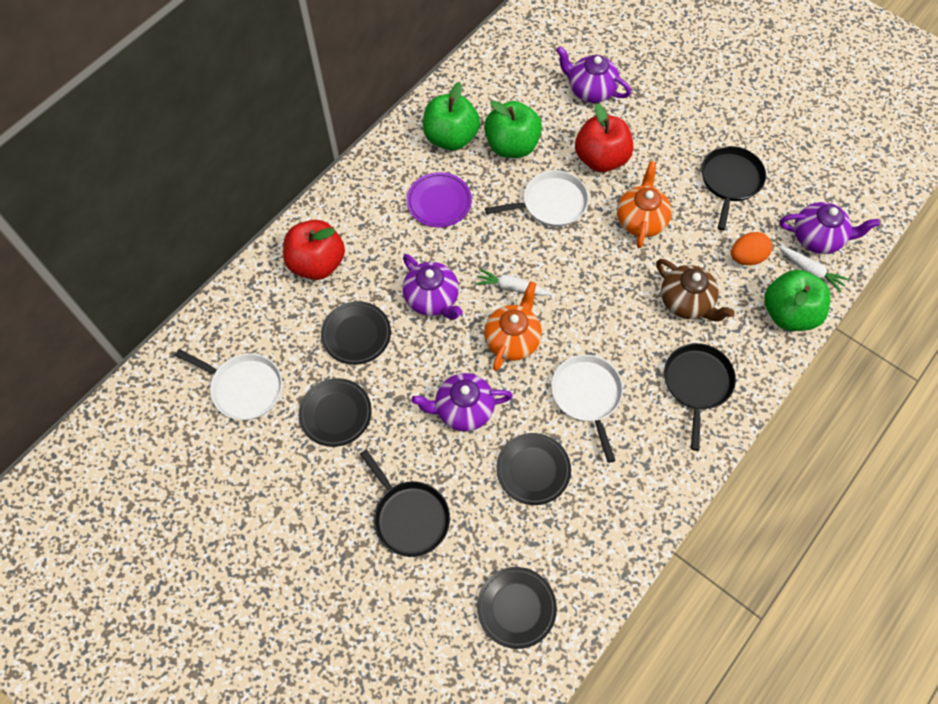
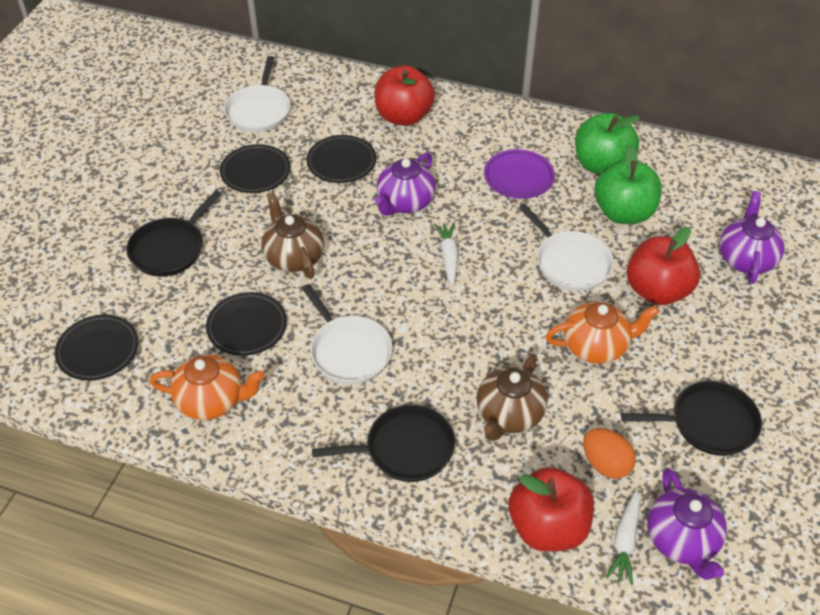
camera: 70 degrees right, 15 degrees down
(463, 410) = (293, 257): purple teapot -> brown teapot
(512, 339) = (388, 273): orange teapot -> orange teapot (212, 400)
(587, 395) = (348, 351): white pan -> white pan turned 90 degrees clockwise
(788, 313) = (547, 527): green apple -> red apple

